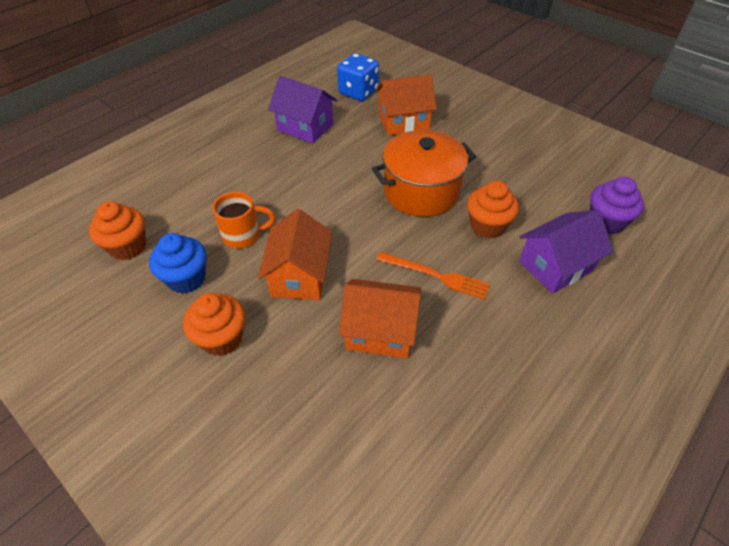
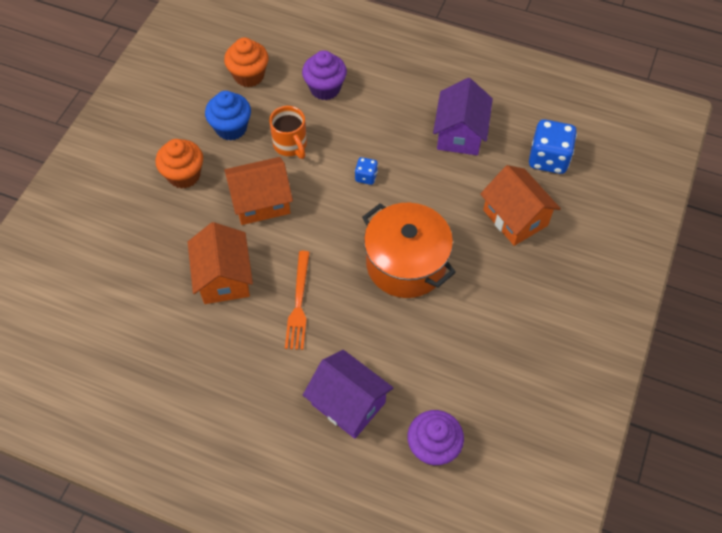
camera: 70 degrees right, 10 degrees up
(193, 194) = (325, 88): none -> purple cupcake
(315, 192) = (366, 177): none -> blue dice
(487, 226) = (380, 333): orange cupcake -> none

